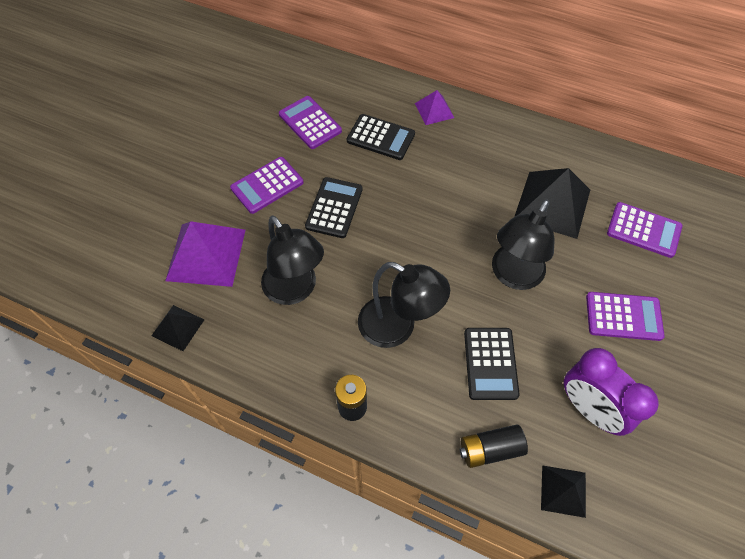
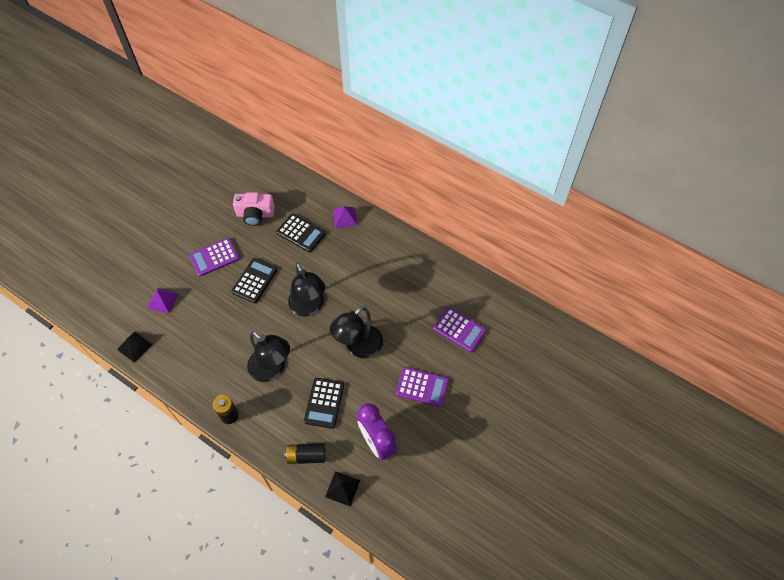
camera: 10 degrees right, 0 degrees up
(206, 254) = (163, 300): purple pyramid -> purple pyramid, size x0.54
(295, 290) = (214, 334): black lamp -> black lamp (309, 307)
(310, 123) = (255, 214): purple calculator -> pink camera
(552, 204) = (403, 301): black pyramid -> none

